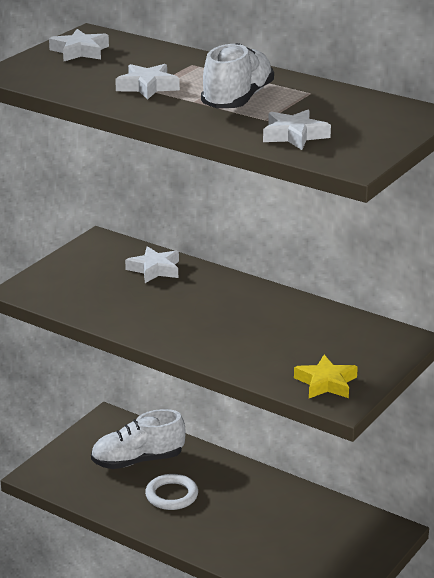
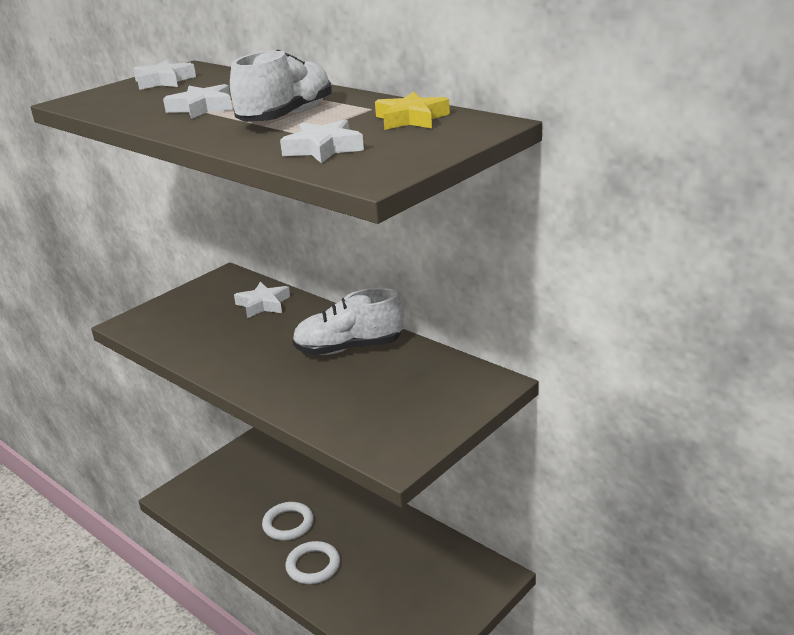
camera: 10 degrees right, 0 degrees up
(138, 460) = (268, 485): white shoe -> white shoe (349, 348)
(210, 530) = (313, 566): none -> white ring
(326, 383) = (387, 434): yellow star -> yellow star (411, 119)

